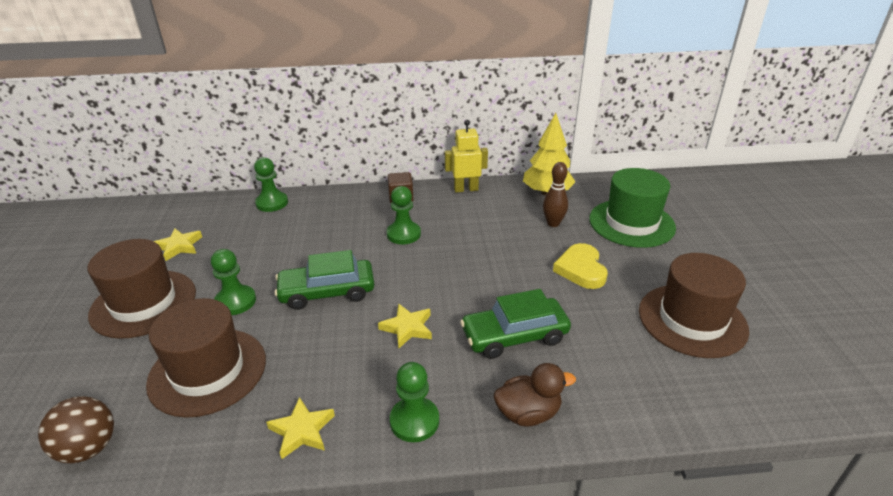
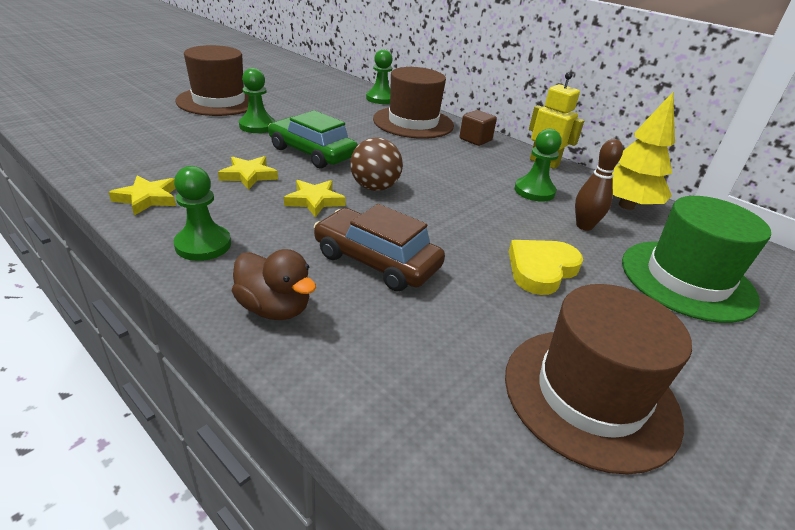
camera: 45 degrees right, 0 degrees up
(89, 448) = (73, 135): brown ball -> brown ball (374, 187)
(179, 246) = (288, 90): yellow star -> yellow star (249, 175)
(208, 371) = (176, 143): brown hat -> brown hat (413, 122)
(403, 234) = (430, 157): green pawn -> green pawn (534, 191)
(514, 336) = (376, 261): green car -> brown car

